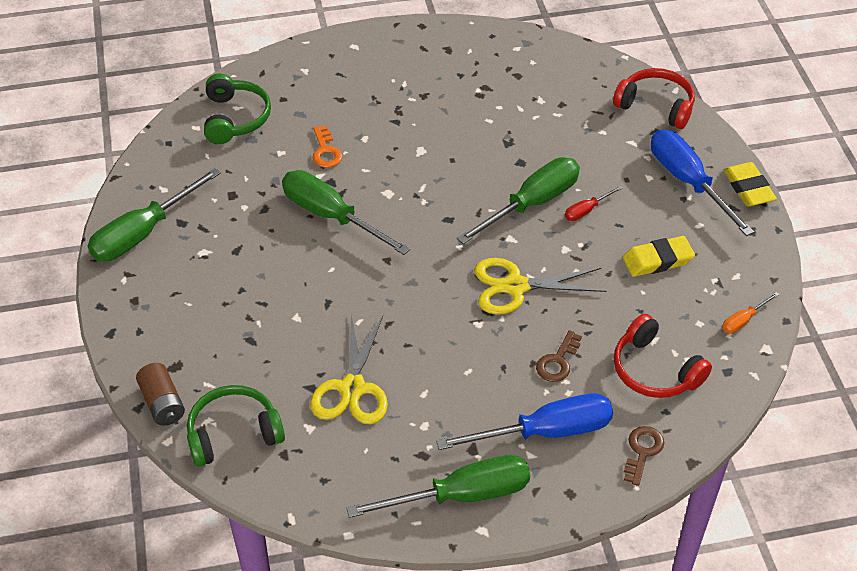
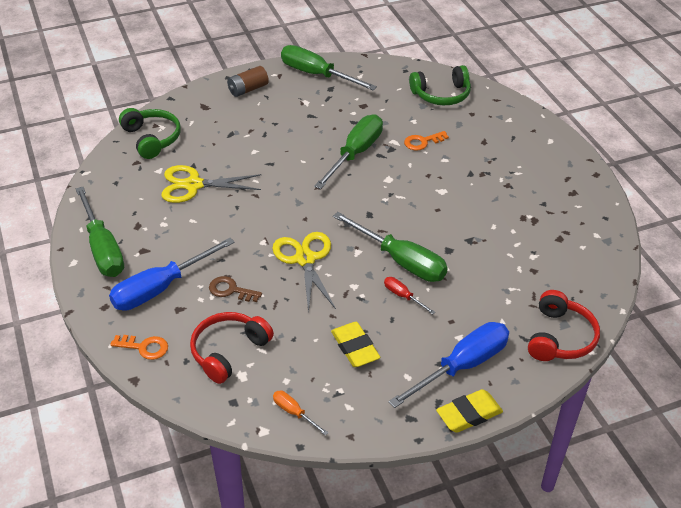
camera: 80 degrees right, 5 degrees down
(162, 403) = (174, 107): brown battery -> brown battery (248, 89)
(545, 432) = (161, 288): blue screwdriver -> blue screwdriver turned 75 degrees clockwise
(642, 451) = (144, 347): brown key -> orange key

